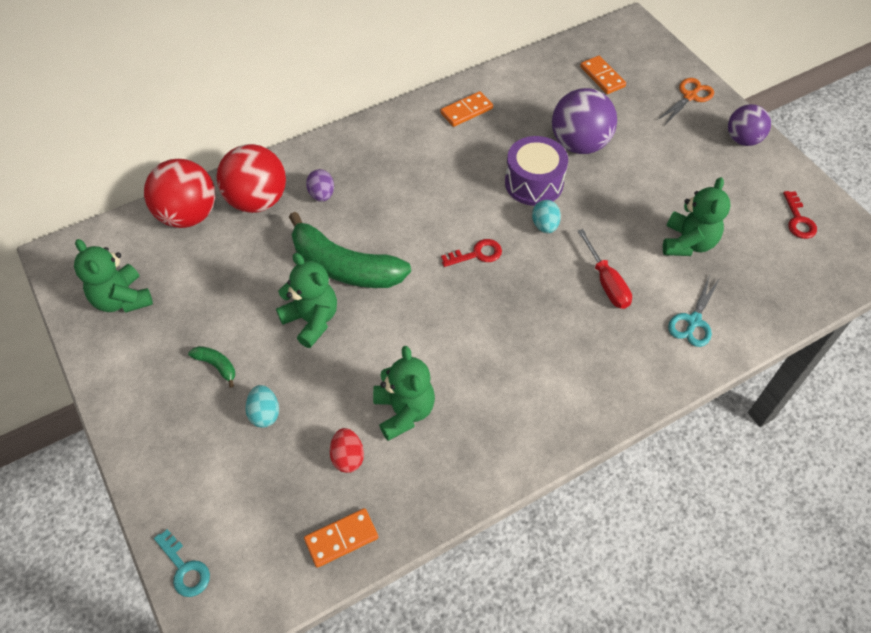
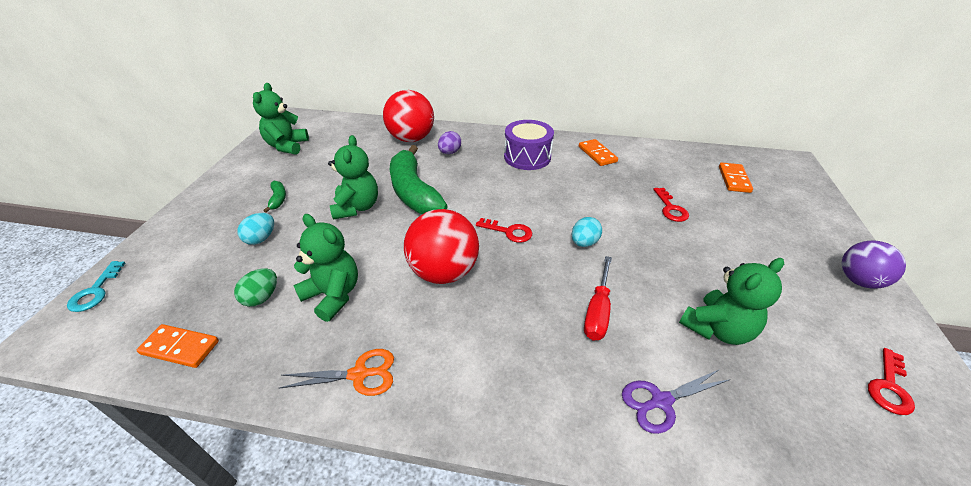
camera: 40 degrees right, 15 degrees down
(188, 215) = (369, 129): red ball -> red ball (444, 272)
(348, 457) = (262, 297): red egg -> green egg
(404, 411) = (333, 295): green teddy bear -> green teddy bear turned 75 degrees counterclockwise
(466, 111) = (597, 154): orange domino -> orange domino turned 60 degrees clockwise
(534, 183) = (604, 213): purple drum -> purple drum (527, 157)
(579, 144) = (670, 208): purple ball -> red key
(690, 96) = (817, 225): orange scissors -> orange scissors (359, 374)
(693, 321) = (661, 401): turquoise scissors -> purple scissors

